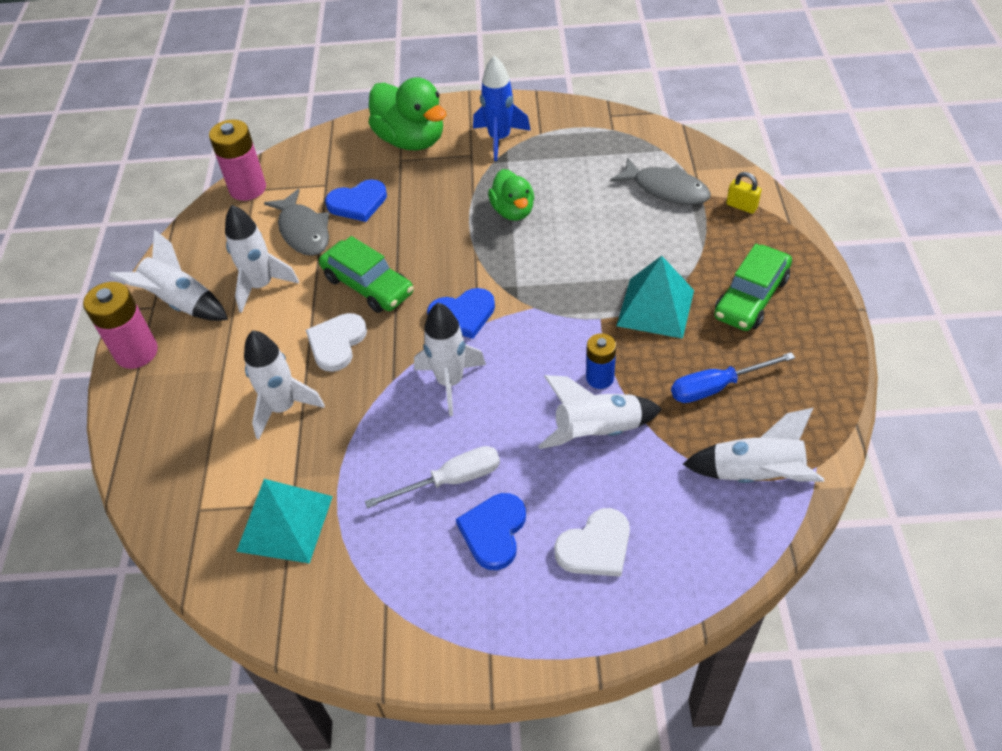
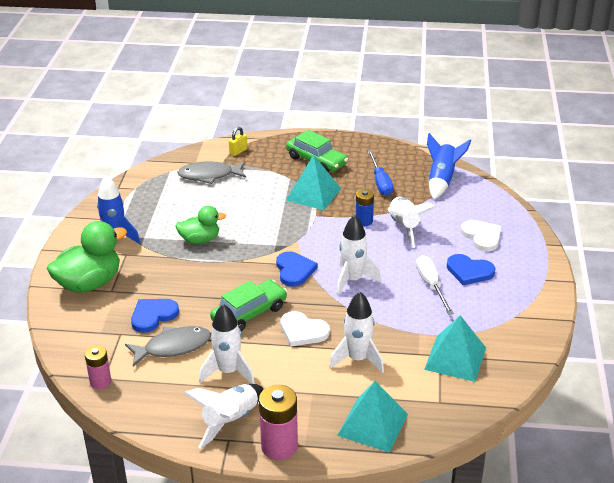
camera: 85 degrees left, 15 degrees down
(163, 438) = (372, 424): none -> turquoise pyramid
(248, 188) = (100, 382): pink battery -> pink battery, size x0.62
(358, 203) = (153, 316): blue heart -> blue heart turned 120 degrees counterclockwise
(666, 189) = (209, 175): grey fish -> grey fish turned 135 degrees counterclockwise
(755, 475) = (442, 180): white rocket -> blue rocket

